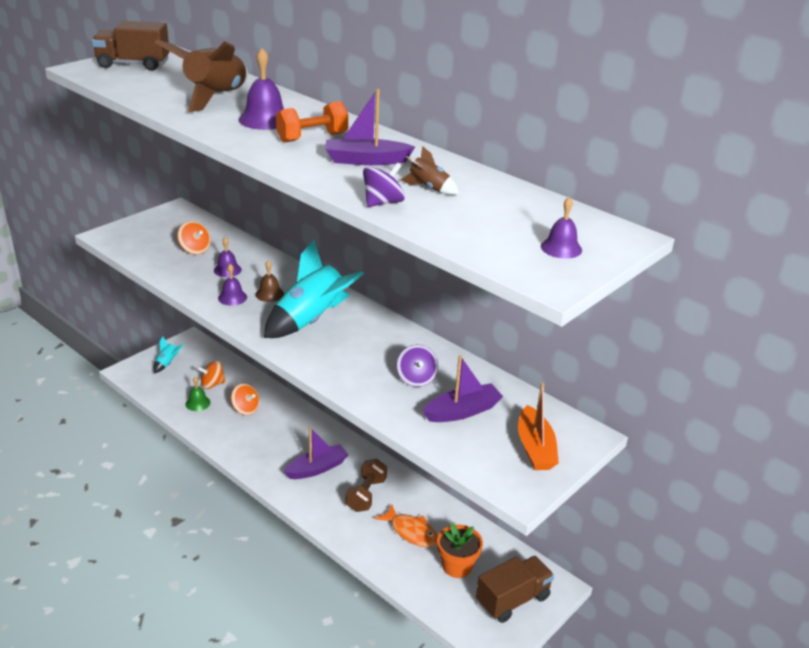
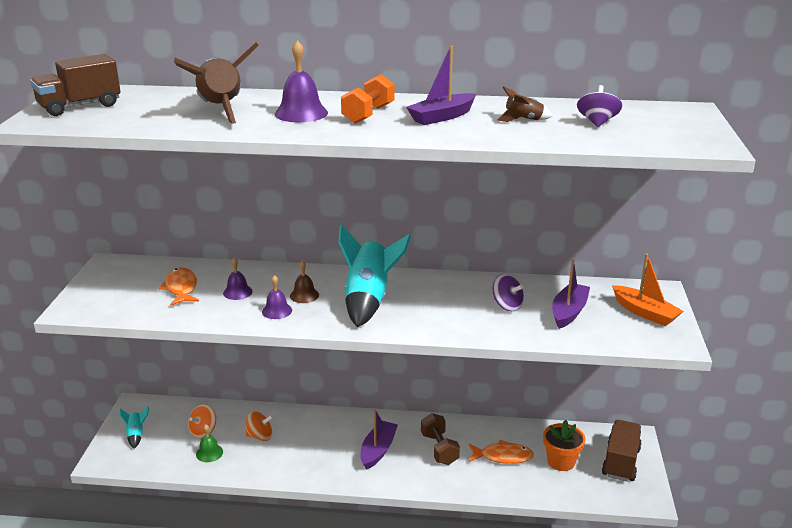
camera: 35 degrees left, 5 degrees down
(195, 249) = (181, 288): orange spinning top -> orange fish
(383, 202) = (516, 138): purple spinning top -> purple spinning top (597, 122)
(561, 248) = (675, 127): purple bell -> none

